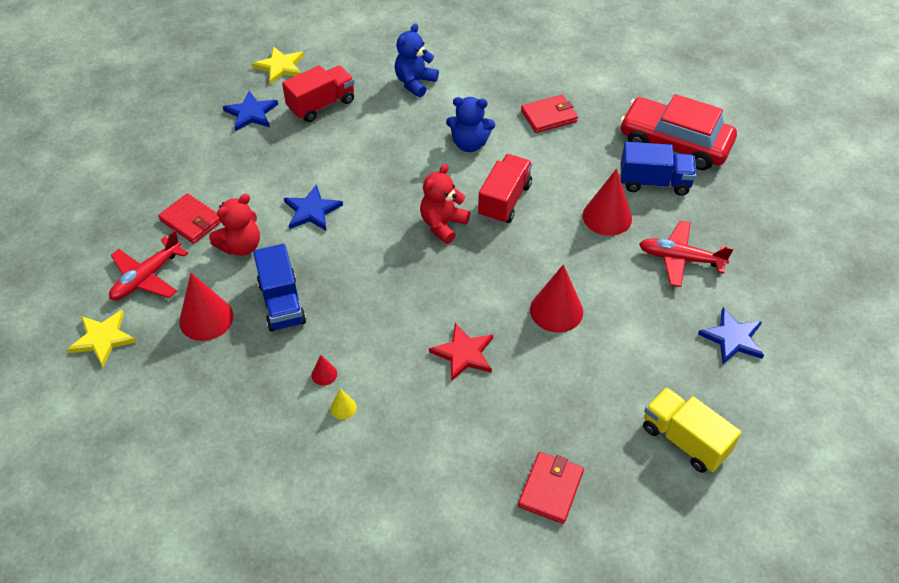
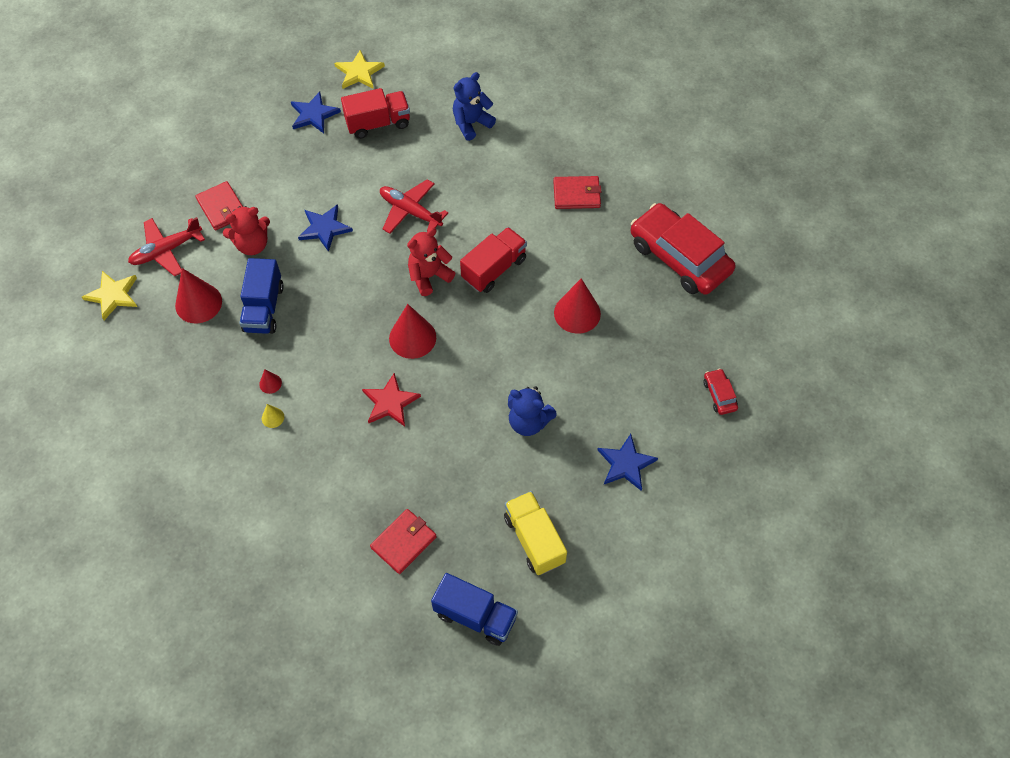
camera: 20 degrees right, 10 degrees up
(469, 144) = (490, 202): blue teddy bear -> blue teddy bear (528, 422)
(556, 310) = (486, 388): red cone -> red cone (412, 337)
(654, 182) = (638, 292): blue truck -> blue truck (475, 616)
(680, 259) = (621, 374): red plane -> red plane (410, 211)
(782, 249) = (719, 395): none -> red car

